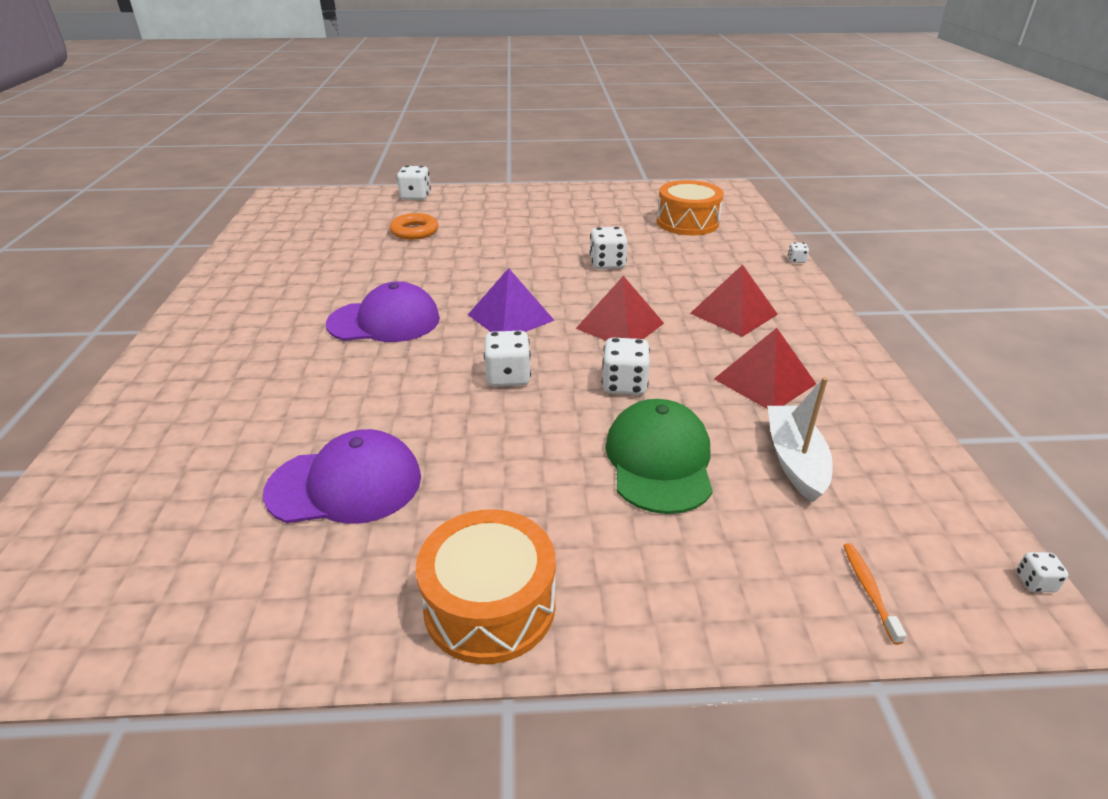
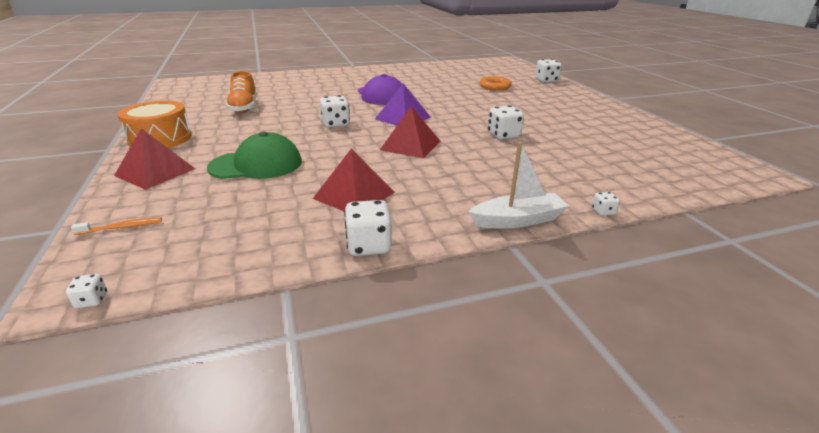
camera: 75 degrees right, 5 degrees down
(345, 484) = (244, 108): purple cap -> orange shoe
(624, 385) = (335, 151): white dice -> white dice (369, 246)
(687, 222) = (626, 158): orange drum -> none
(733, 314) = (456, 182): red pyramid -> red pyramid (155, 172)
(794, 460) = (254, 206): white boat -> white boat (518, 220)

